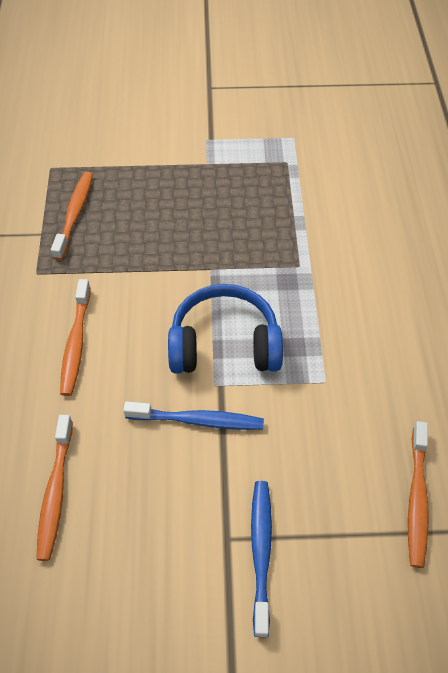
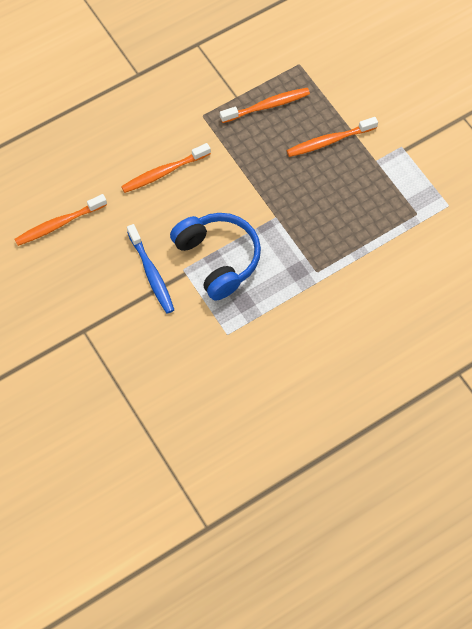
camera: 60 degrees right, 10 degrees up
(261, 553) = (85, 353): blue toothbrush -> none
(417, 498) = (173, 426): orange toothbrush -> orange toothbrush (330, 141)

